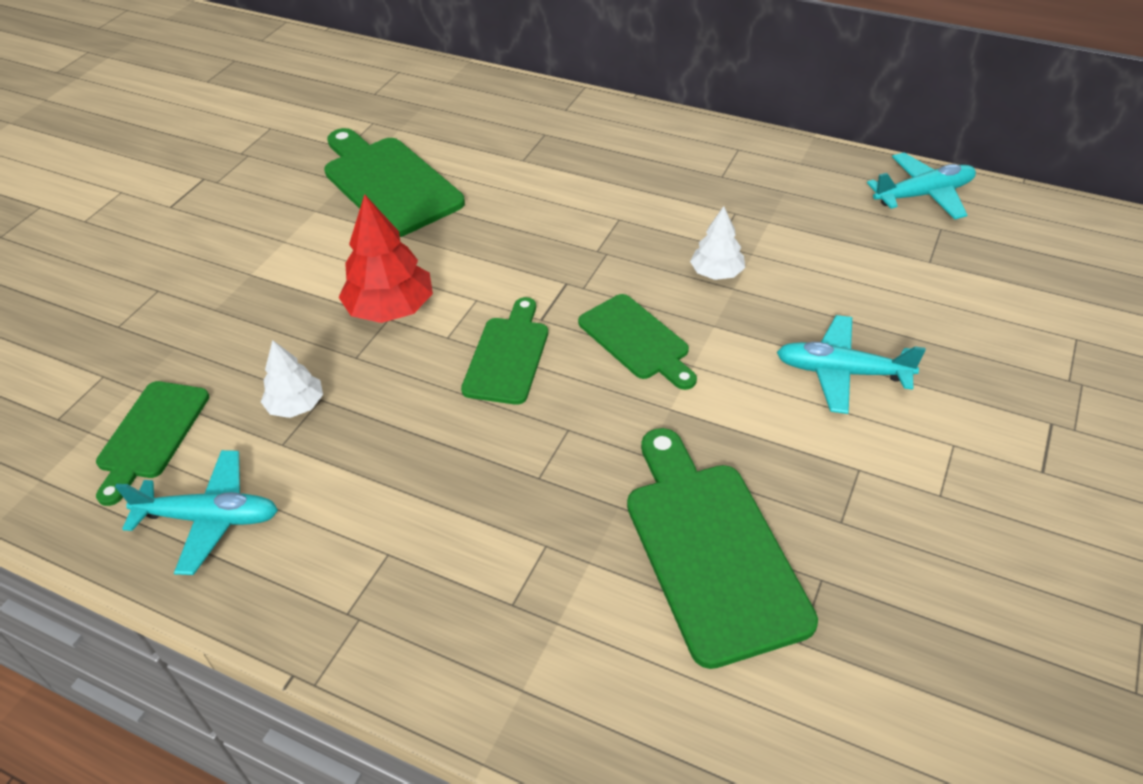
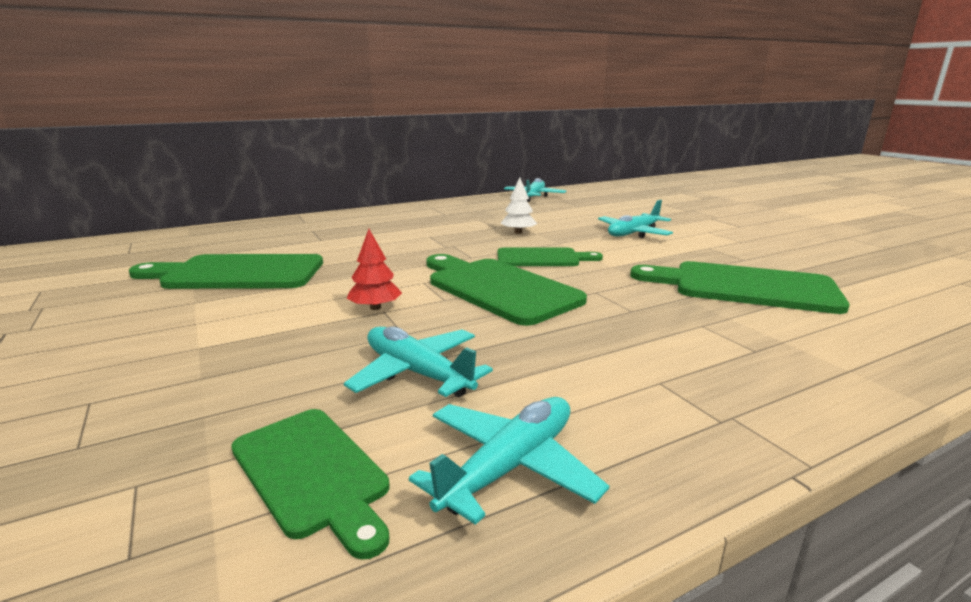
camera: 55 degrees left, 25 degrees down
(296, 405) = (417, 373): white tree -> turquoise plane
(391, 309) = (375, 307): red tree -> red tree, size x0.60
(507, 356) = (498, 288): green cutting board -> green cutting board, size x1.61

